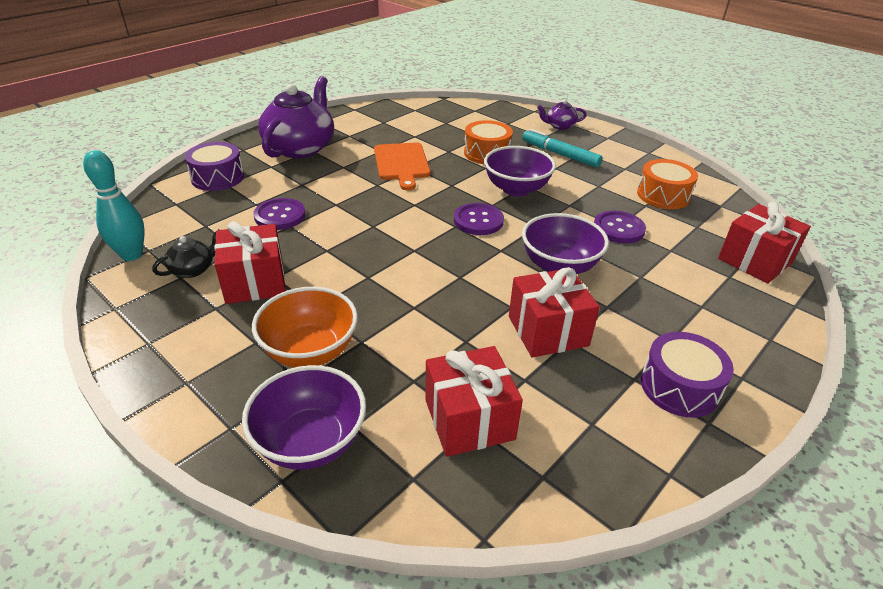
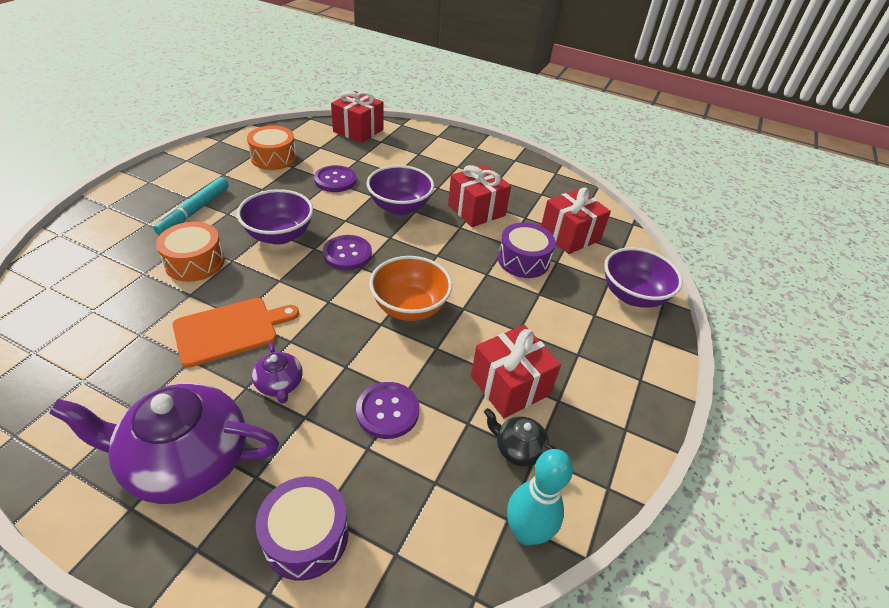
camera: 110 degrees left, 5 degrees up
(310, 351) = (565, 318): orange bowl -> orange bowl (410, 307)
(559, 126) = (114, 213): purple teapot -> purple teapot (280, 384)
(679, 387) = (495, 166): purple drum -> purple drum (523, 260)

